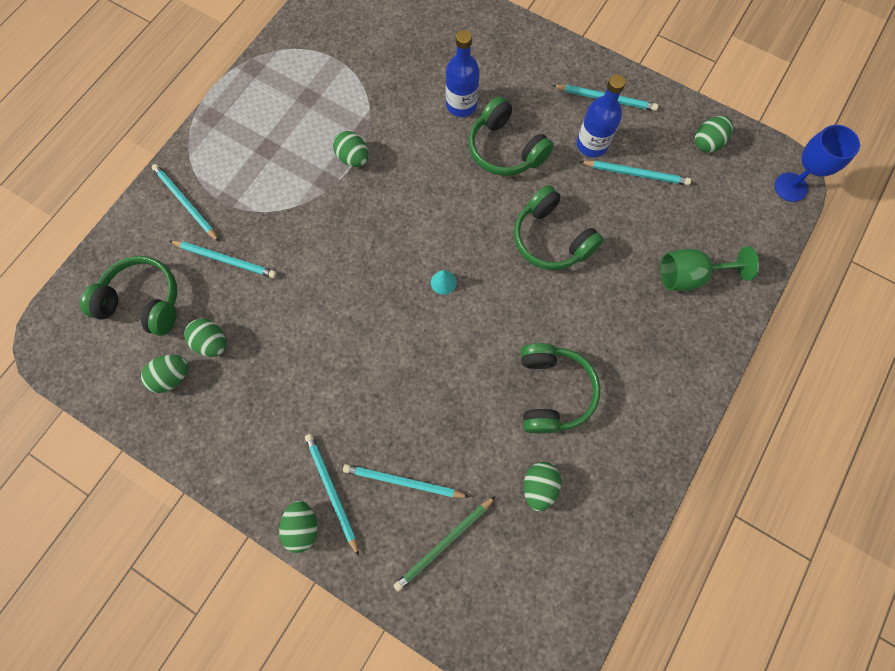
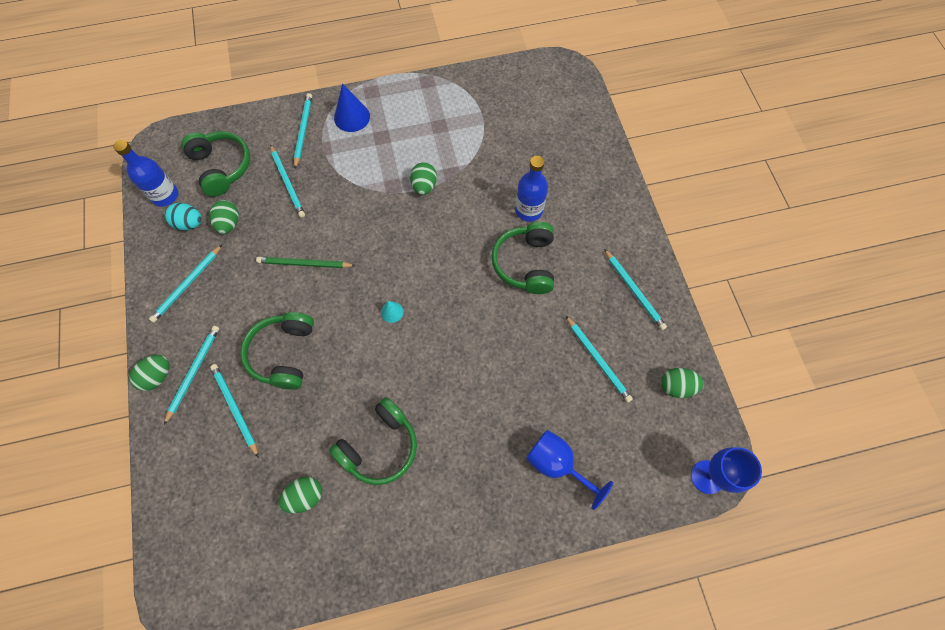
camera: 45 degrees right, 5 degrees down
(172, 376) = (189, 223): green egg -> turquoise egg
(218, 153) = (352, 117): none -> blue cone
(236, 428) = (187, 284): none -> turquoise pencil
(444, 543) = (215, 470): green pencil -> green pencil (305, 264)
(551, 239) = (490, 349): green headphones -> green headphones (283, 354)
(592, 144) = (588, 312): blue bottle -> blue bottle (165, 195)
(689, 276) = (557, 464): green goblet -> blue goblet

